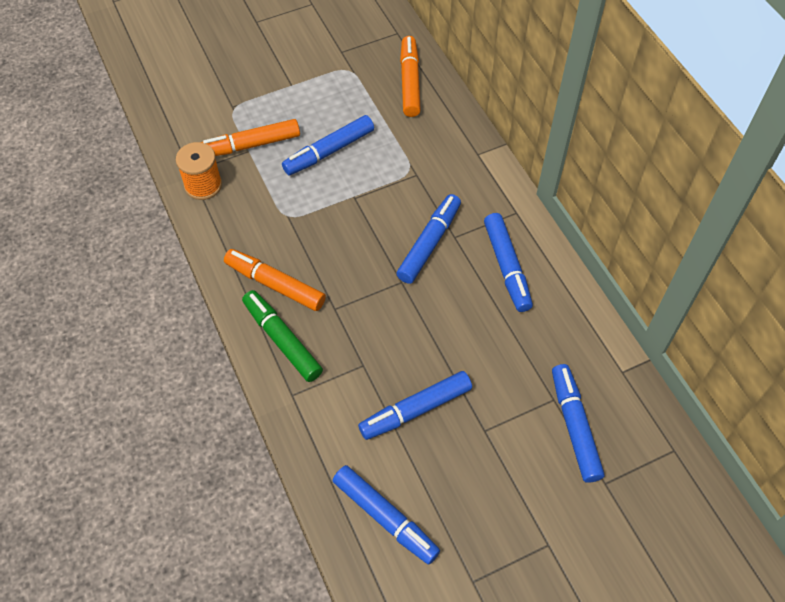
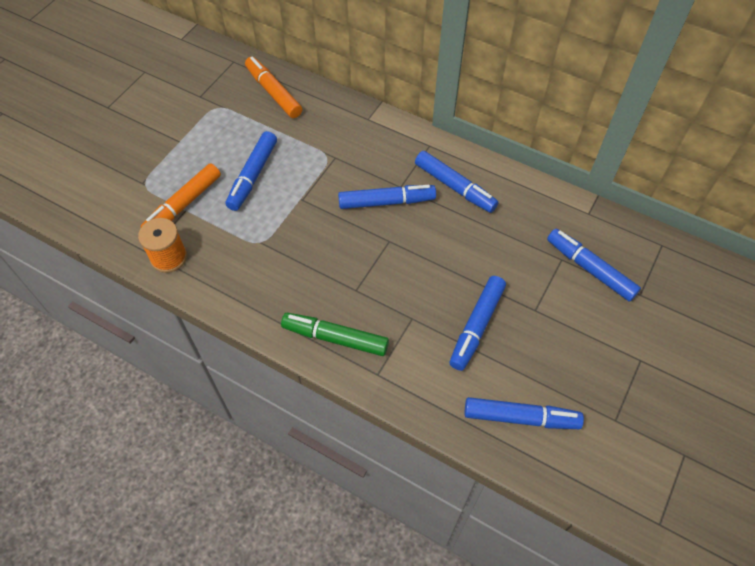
camera: 35 degrees left, 0 degrees up
(275, 285) = (294, 300): orange marker -> none
(429, 243) = (386, 202): blue marker -> blue marker turned 90 degrees clockwise

